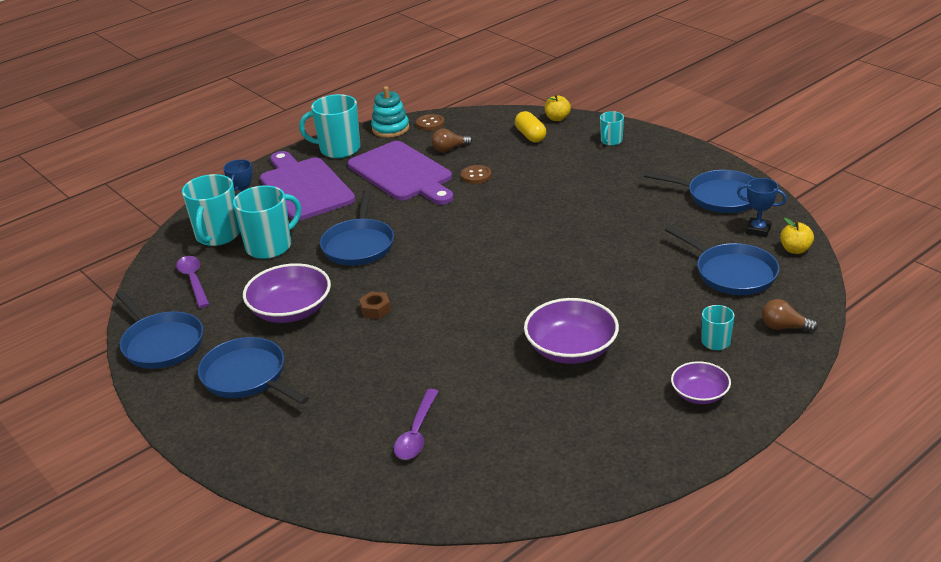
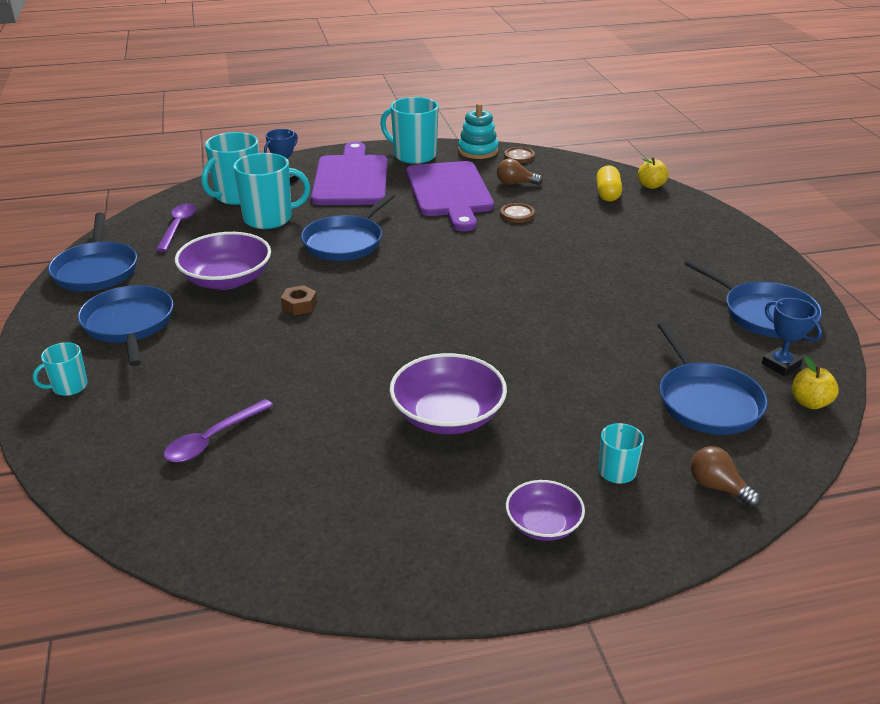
camera: 25 degrees right, 0 degrees up
(611, 141) = (689, 222): turquoise mug -> turquoise mug (69, 387)

